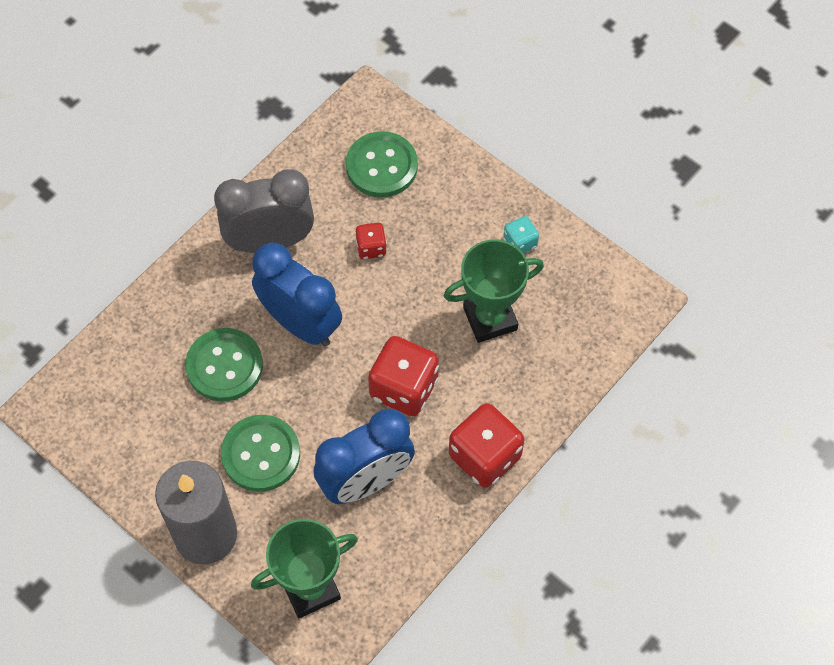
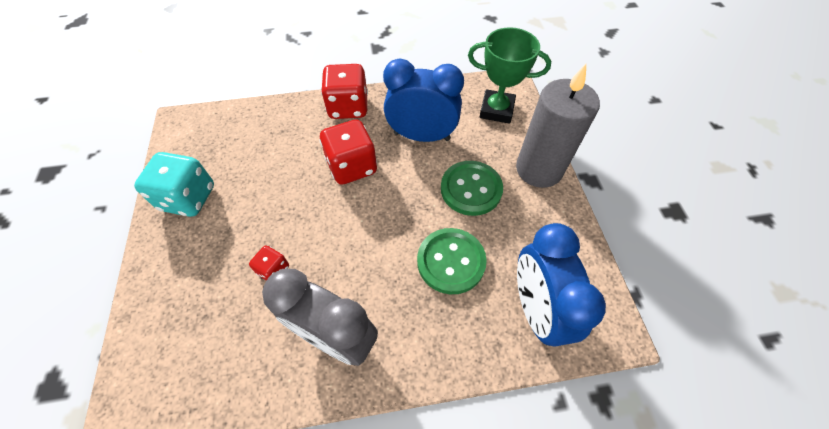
camera: 140 degrees left, 5 degrees down
(300, 323) = (373, 252): blue clock -> blue clock (536, 309)
(381, 166) = (191, 333): green button -> none
(490, 318) = (262, 168): green trophy -> none
(520, 243) = (188, 198): turquoise dice -> turquoise dice, size x1.94

